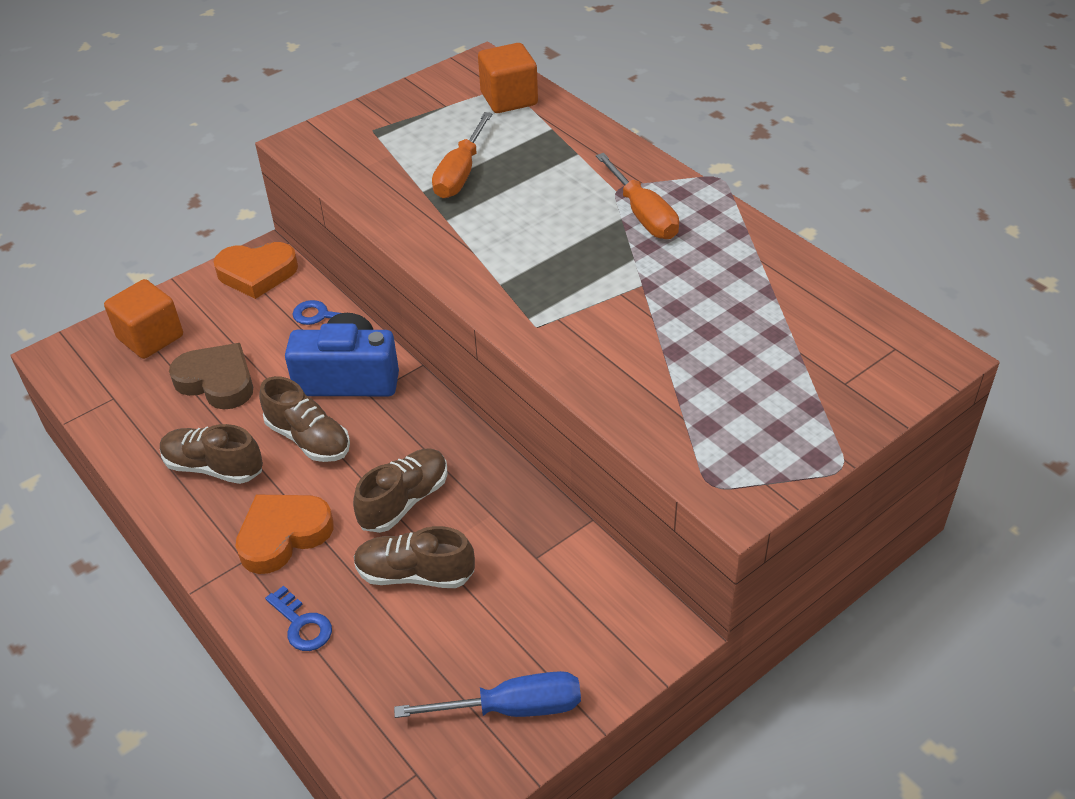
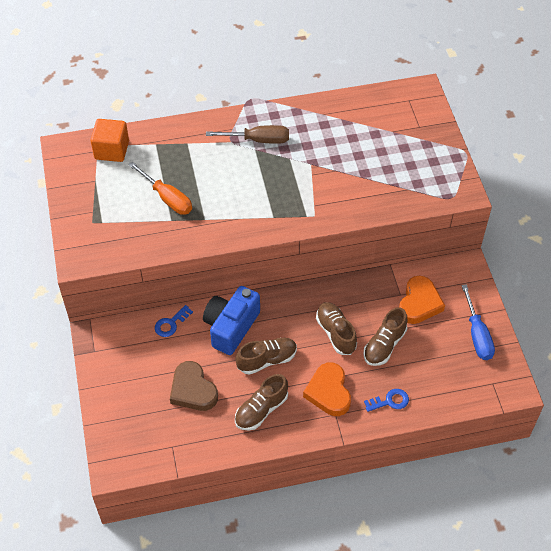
camera: 65 degrees left, 10 degrees up
(150, 337) = (130, 414): orange cube -> none
(217, 381) = (193, 390): brown heart -> brown heart turned 90 degrees counterclockwise
(257, 273) = (109, 343): orange heart -> orange heart (419, 303)
(514, 708) = (477, 335): blue screwdriver -> blue screwdriver turned 150 degrees clockwise
(643, 215) = (259, 140): orange screwdriver -> brown screwdriver

